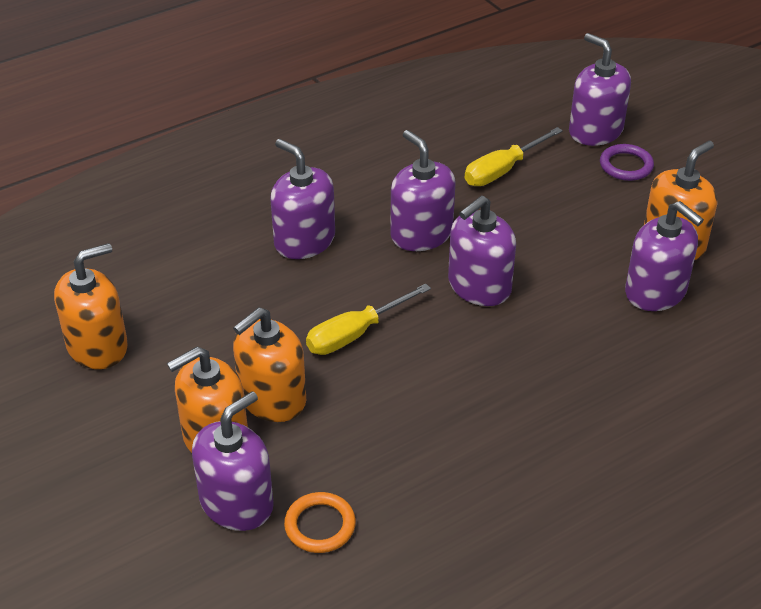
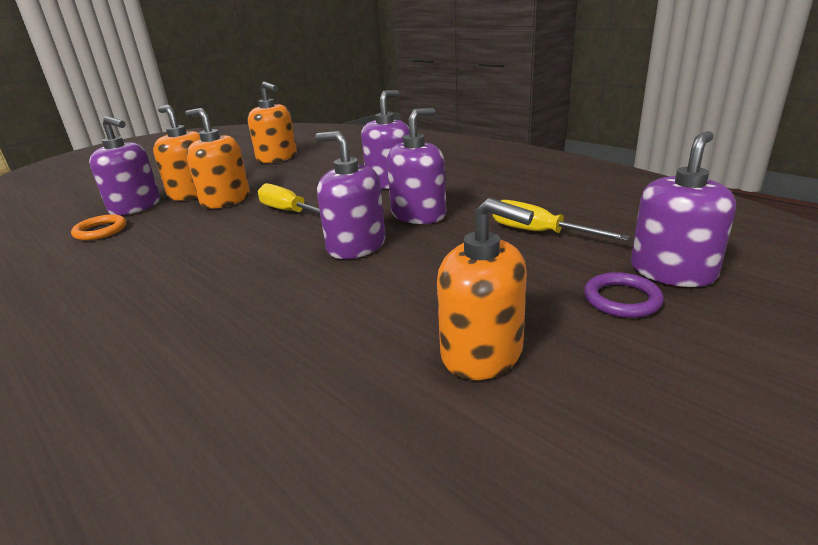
camera: 80 degrees right, 15 degrees down
(655, 291) = (375, 346): purple soap dispenser -> none

